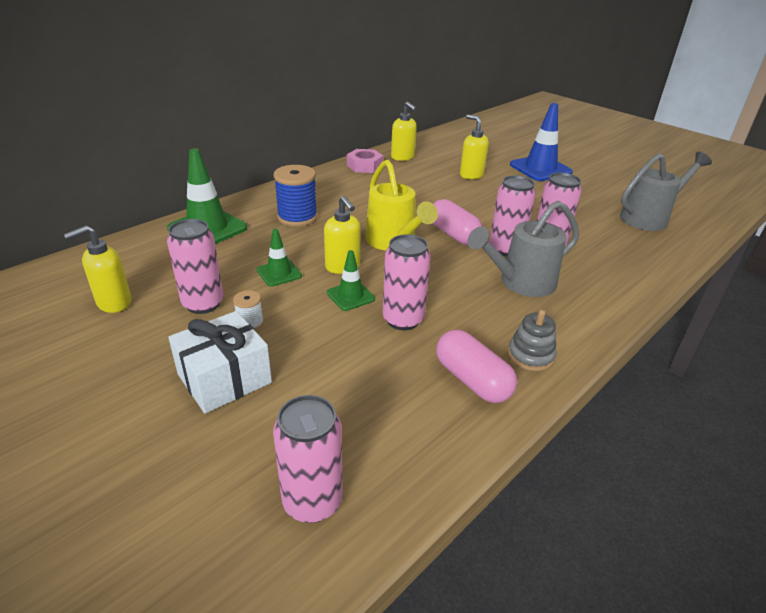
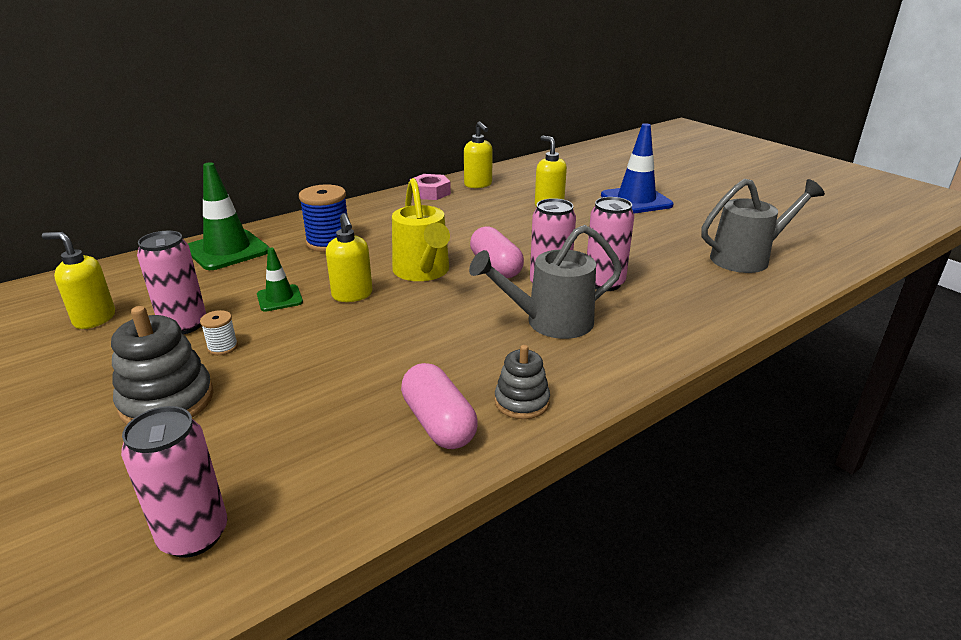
camera: 10 degrees right, 5 degrees down
(113, 303) = (94, 319): yellow soap dispenser -> yellow soap dispenser turned 45 degrees clockwise
(224, 378) = (167, 401): white gift -> grey stacking toy
(350, 296) = (345, 326): green traffic cone -> none
(403, 320) = (391, 354): pink can -> none

